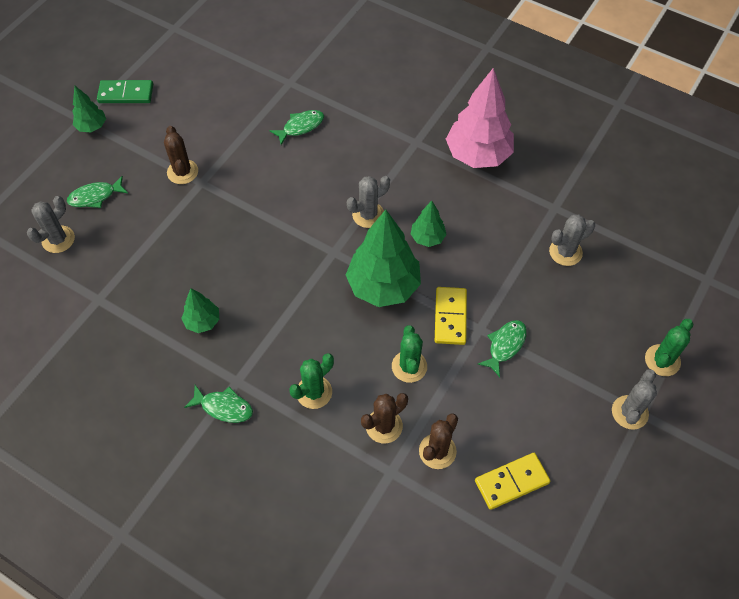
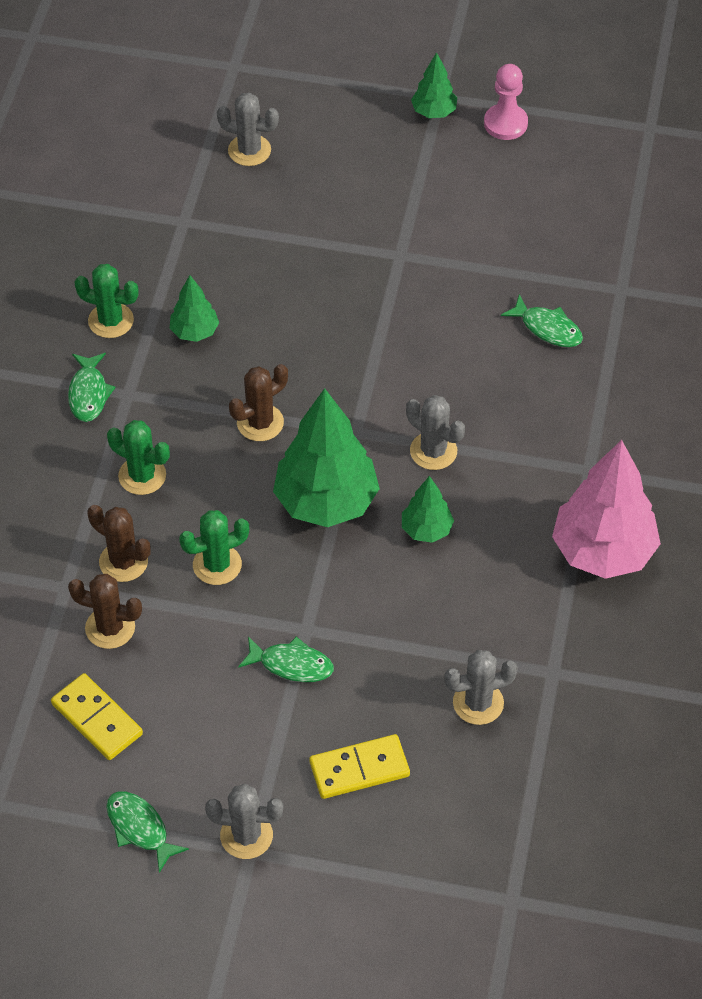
camera: 70 degrees right, 5 degrees down
(95, 196) = (328, 159): green fish -> green fish (140, 828)
(126, 94) = (505, 123): green domino -> pink pawn
(182, 172) = (407, 230): brown cactus -> brown cactus (260, 423)
(450, 317) = (310, 590): yellow domino -> yellow domino (359, 769)
(565, 252) = (478, 703): grey cactus -> grey cactus turned 60 degrees counterclockwise
(662, 360) = (345, 862): green cactus -> green cactus (111, 321)

